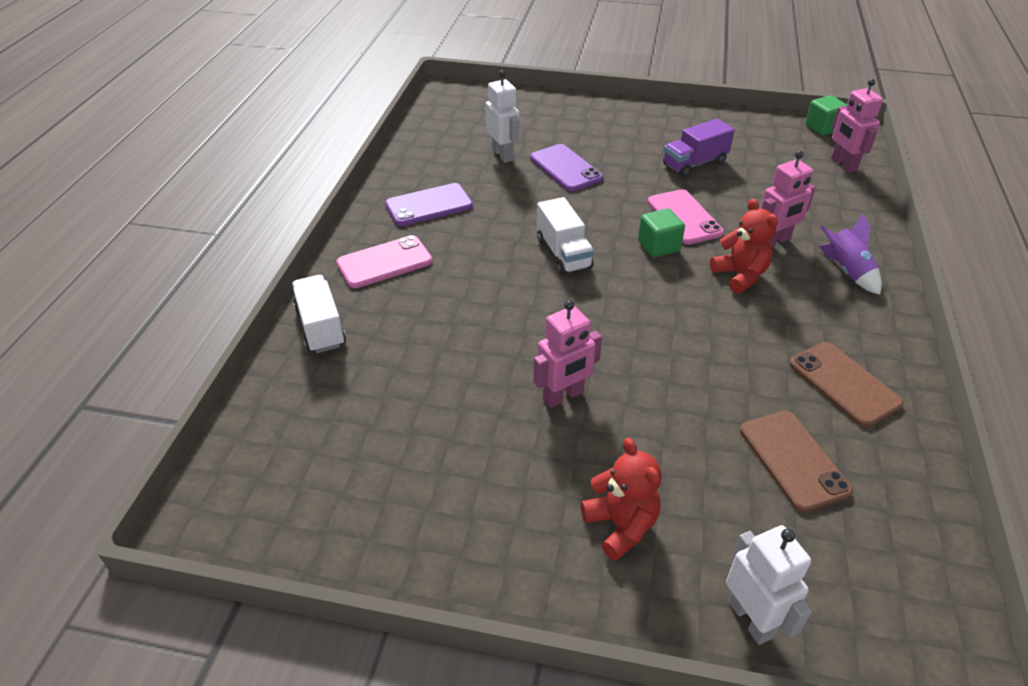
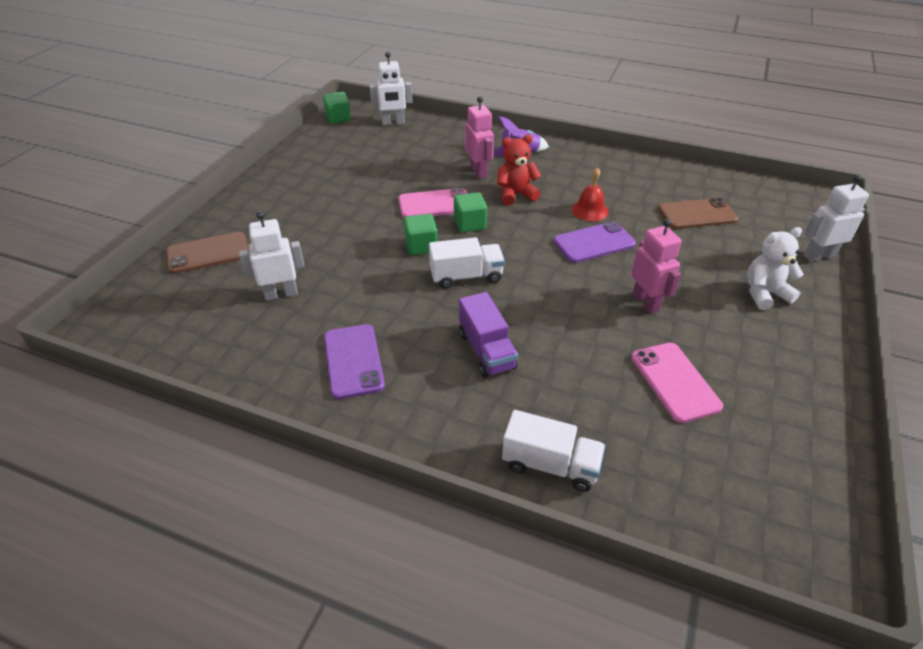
camera: 80 degrees left, 0 degrees up
(320, 327) = (550, 465): white truck -> white truck turned 150 degrees counterclockwise
(384, 262) = (448, 405): pink phone -> pink phone (674, 382)
(566, 168) = (329, 255): purple phone -> purple phone (594, 243)
(602, 218) = (421, 246): none -> green cube
(621, 525) = (764, 294): red teddy bear -> white teddy bear
(694, 164) = (359, 184): purple truck -> purple truck (486, 350)
(740, 343) = (589, 210): none -> red bell
(843, 164) = (393, 123): pink robot -> white robot
(844, 384) = (630, 181): brown phone -> brown phone (208, 253)

